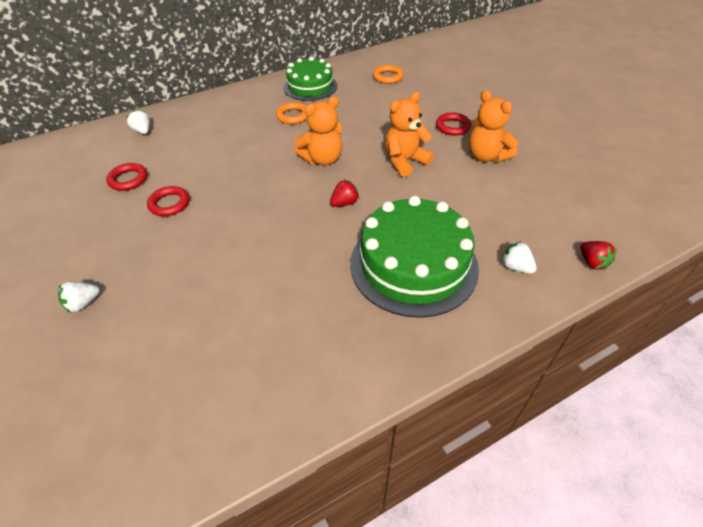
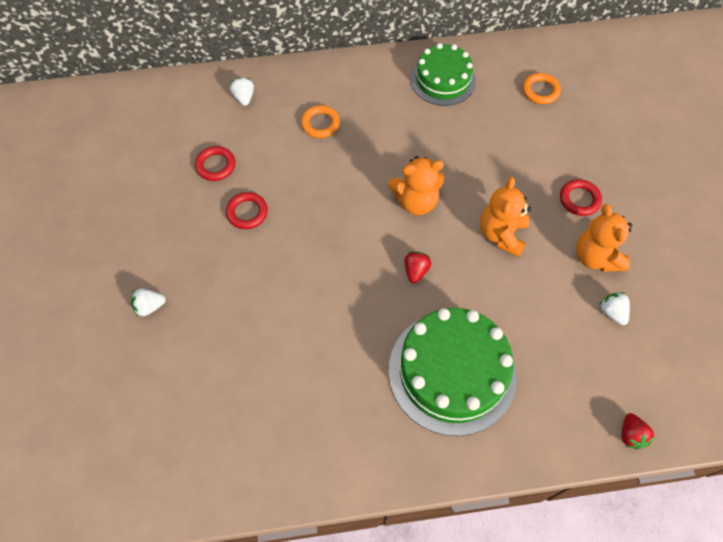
camera: 20 degrees right, 15 degrees up
(293, 116) = (407, 124): orange ring -> orange ring (320, 124)
(344, 203) = (416, 271): red strawberry -> red strawberry turned 60 degrees counterclockwise
(405, 161) = (502, 234): orange teddy bear -> orange teddy bear turned 60 degrees counterclockwise
(516, 267) = (550, 411): white strawberry -> white strawberry (612, 312)

